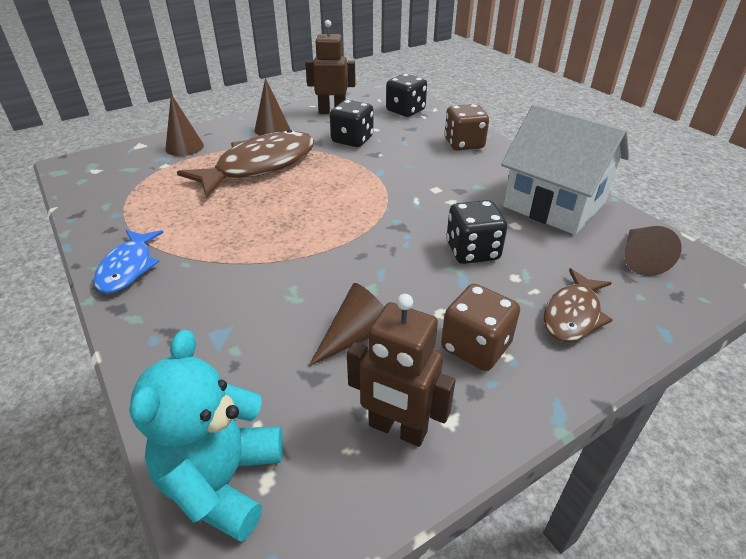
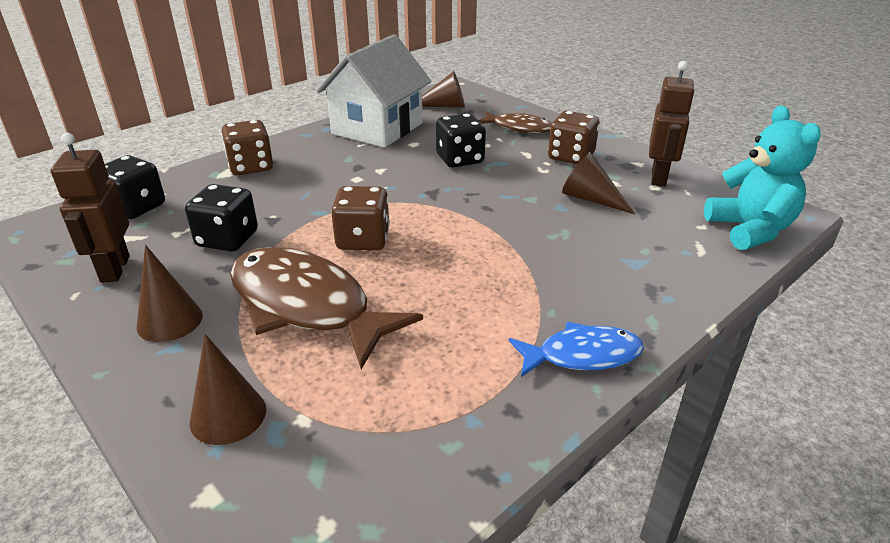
camera: 100 degrees left, 5 degrees down
(222, 481) = (750, 230): turquoise teddy bear -> turquoise teddy bear turned 105 degrees counterclockwise
(330, 188) = (363, 240): none -> brown dice

